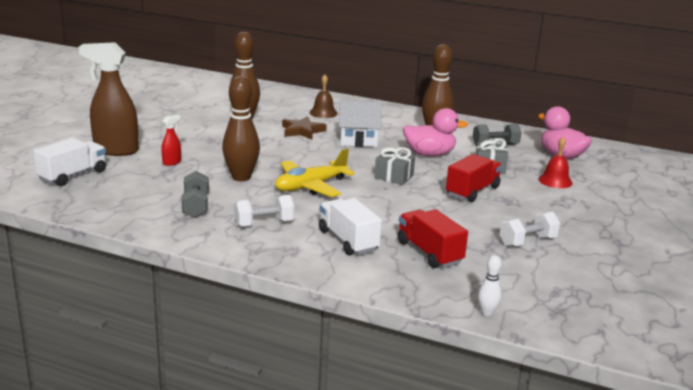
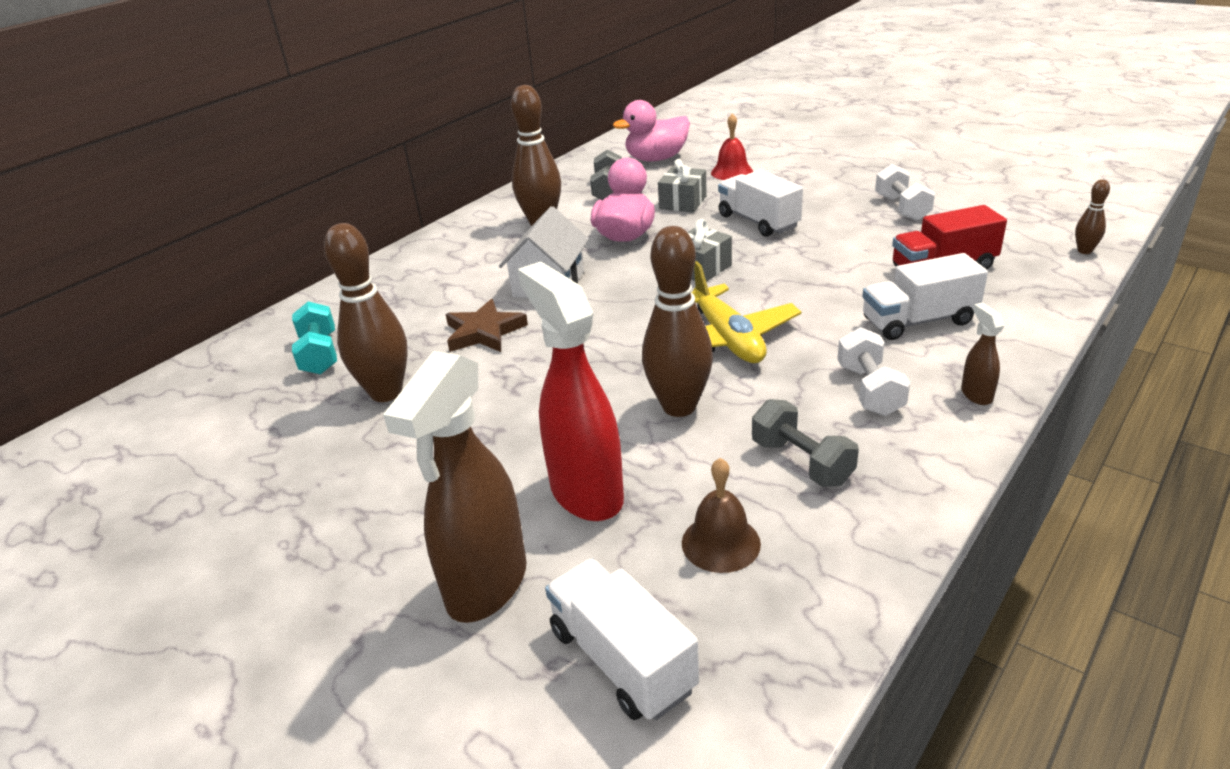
camera: 70 degrees left, 10 degrees up
(172, 162) = (585, 493): red spray bottle -> red spray bottle, size x2.28
(196, 206) = (802, 462): grey dumbbell -> grey dumbbell turned 45 degrees clockwise
(264, 254) = (976, 394): none -> brown spray bottle
(273, 103) = (320, 354): none -> turquoise dumbbell
(323, 113) = (406, 306): brown bell -> brown bell (720, 543)
(472, 191) = (758, 221): red truck -> white truck
(487, 313) = (1084, 251): white bowling pin -> brown bowling pin

